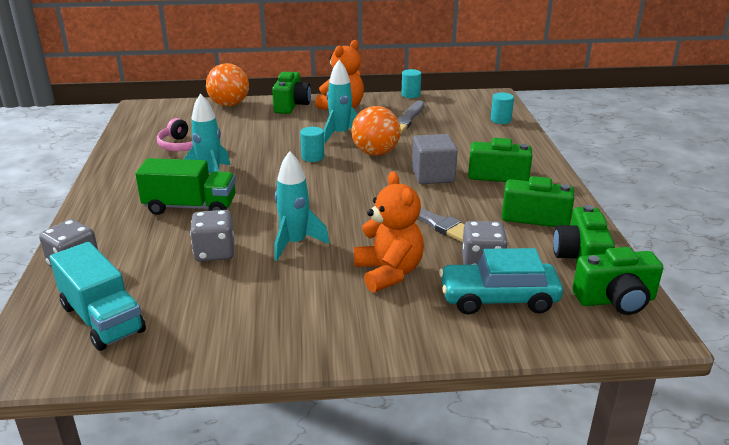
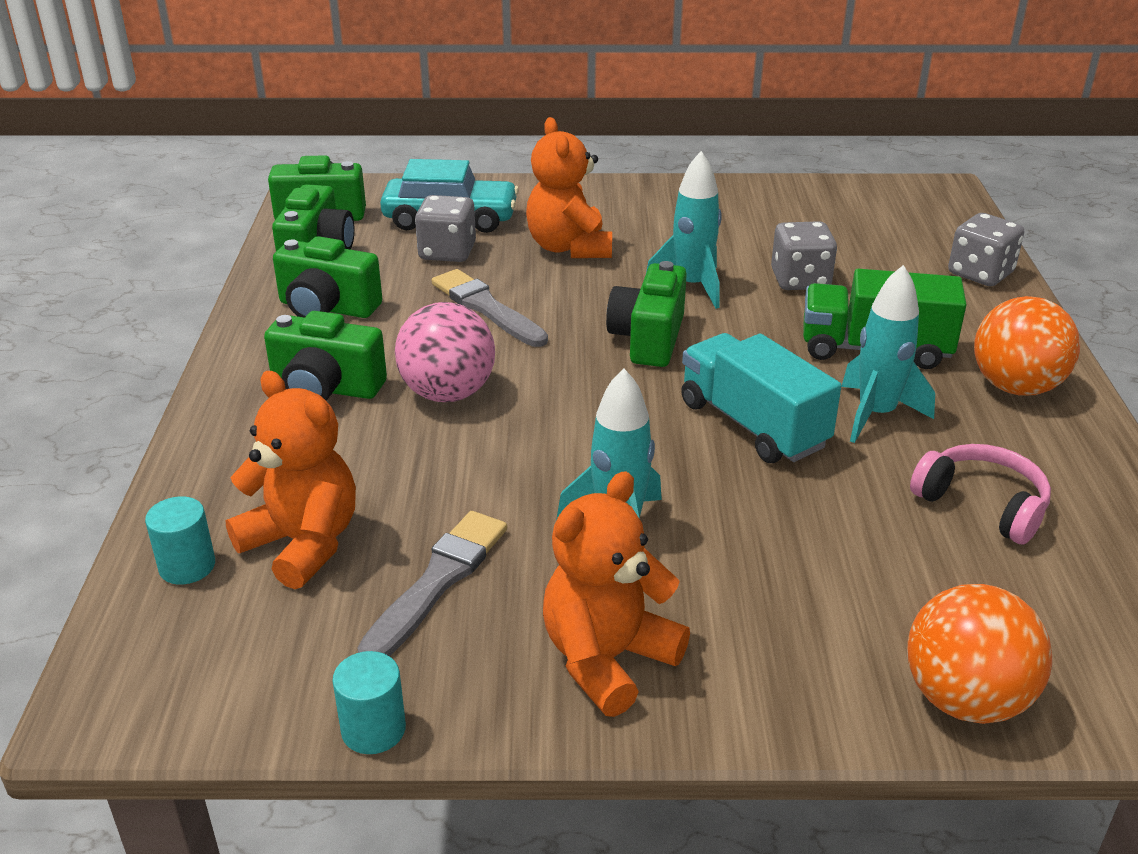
camera: 175 degrees left, 5 degrees up
(102, 319) = (891, 220): turquoise truck -> turquoise truck (752, 425)
(291, 105) = (765, 683): green camera -> green camera (648, 339)
(312, 157) = (680, 454): turquoise cylinder -> none
(375, 153) = (544, 459): orange ball -> orange ball (1015, 387)
(433, 175) = (448, 393): grey cube -> pink ball
(463, 126) = (303, 543): none -> orange teddy bear

